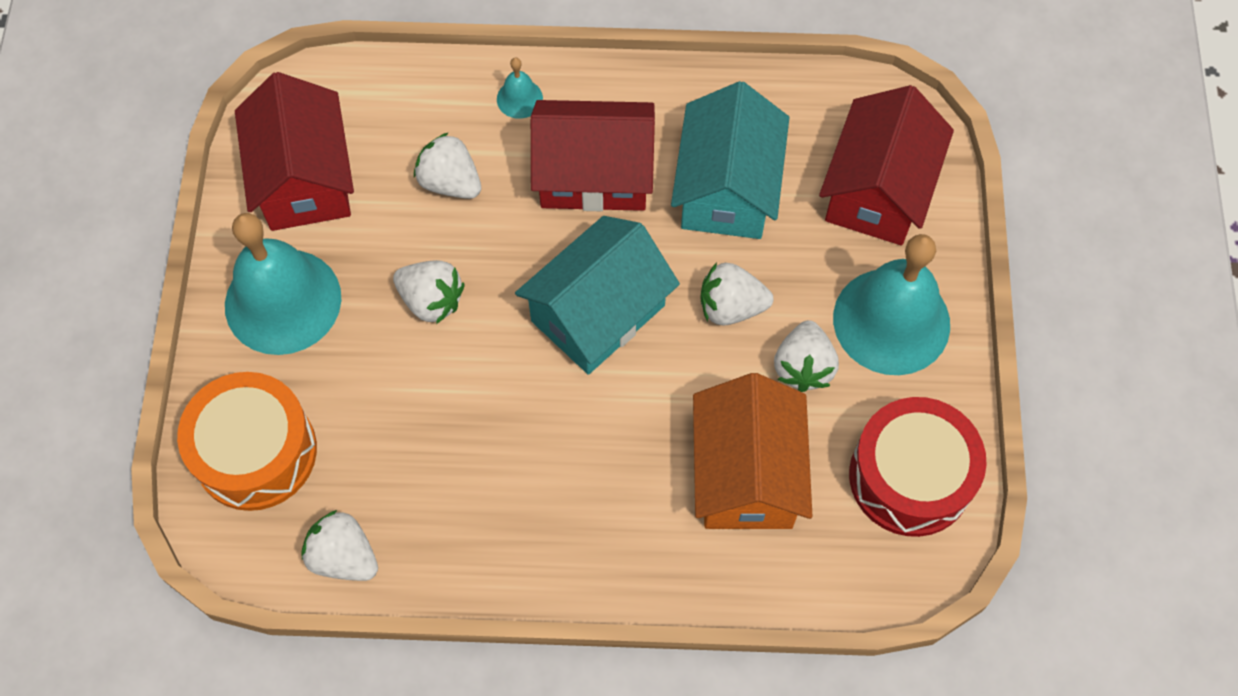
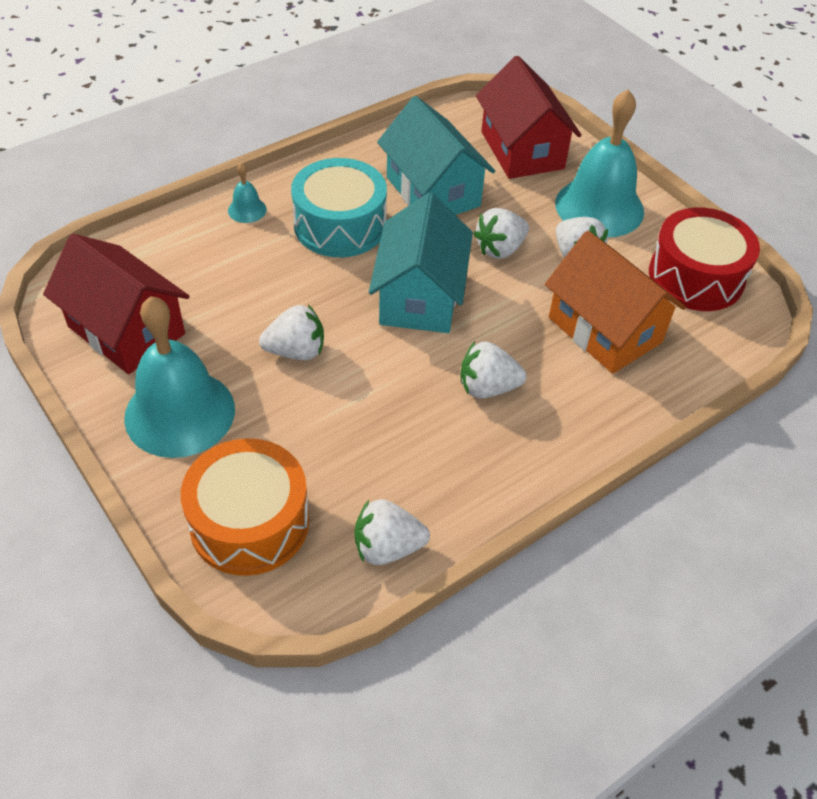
camera: 40 degrees left, 15 degrees down
(450, 182) = (242, 278): white strawberry -> white strawberry (487, 387)
(594, 175) = (340, 225): red house -> turquoise drum

